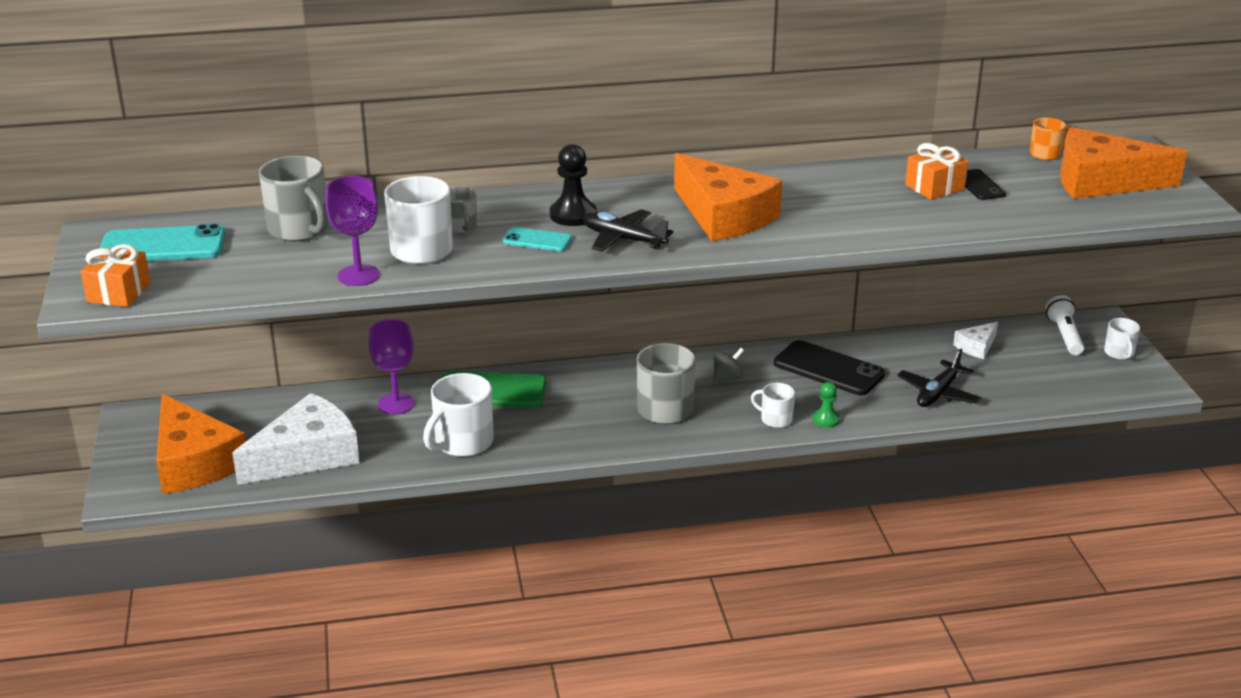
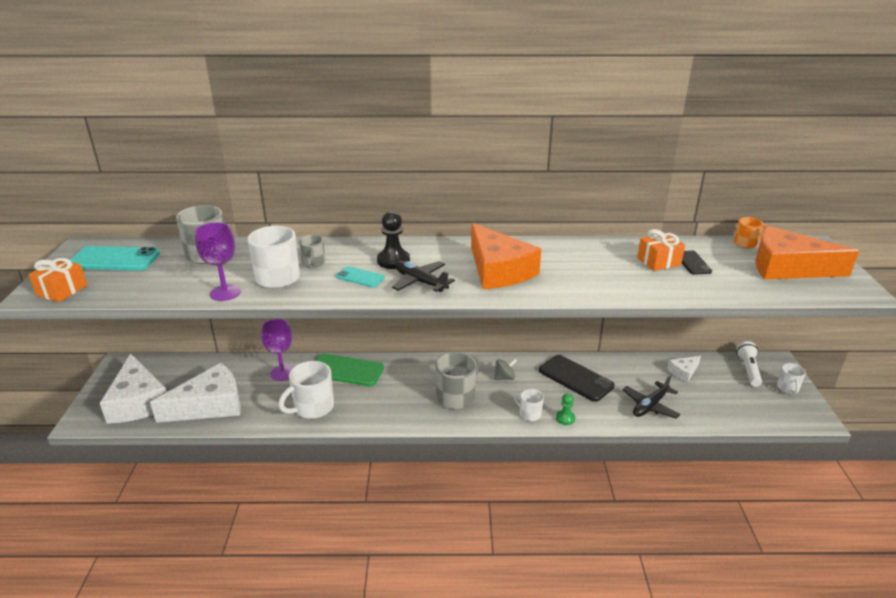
camera: 10 degrees right, 0 degrees up
(194, 462) = (138, 401): orange cheese -> white cheese

